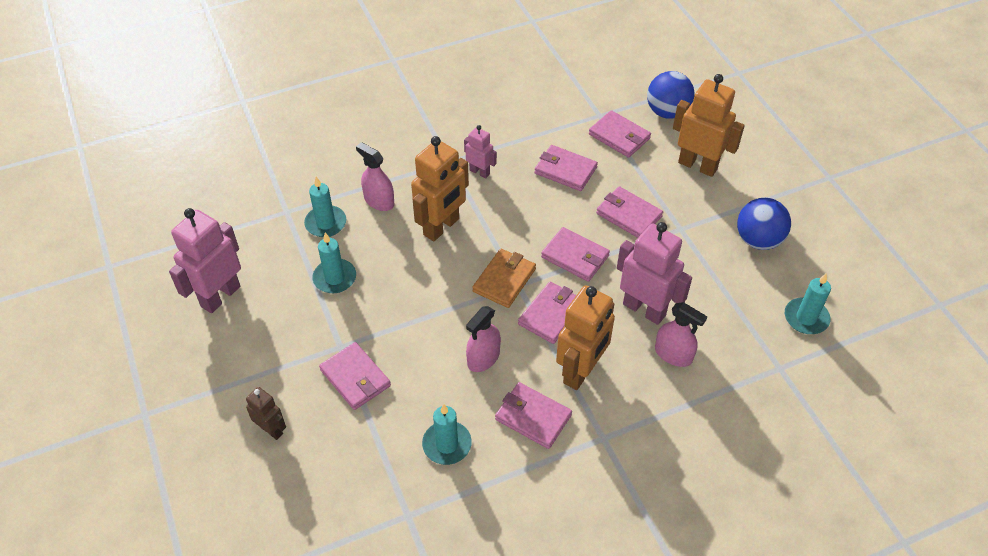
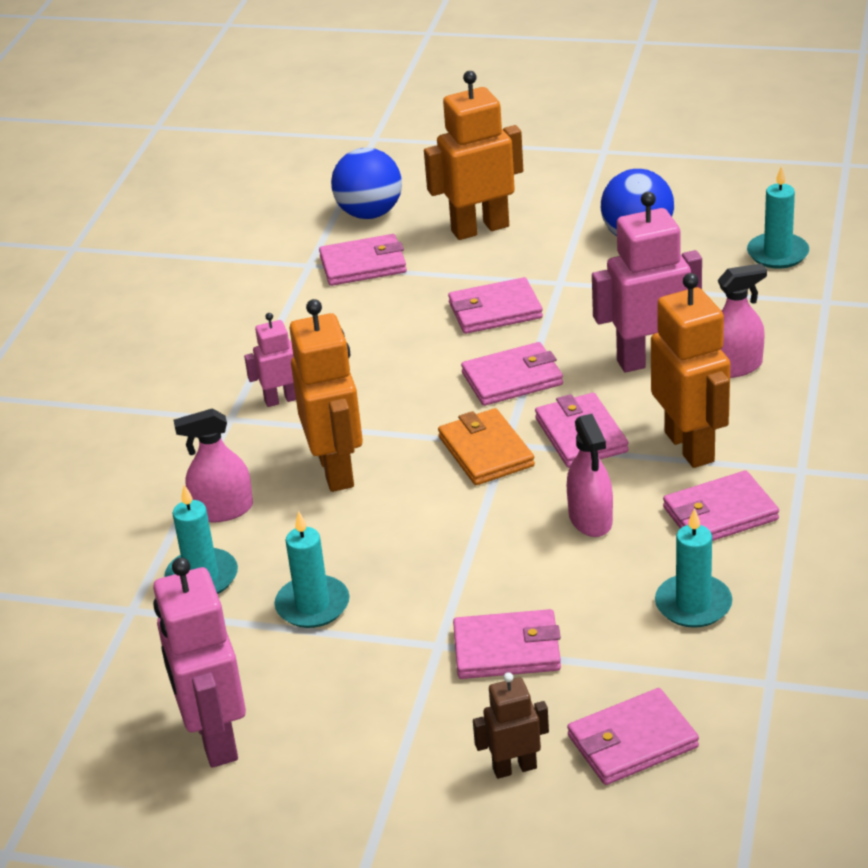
camera: 50 degrees left, 15 degrees down
(565, 170) = (366, 329): pink wallet -> pink wallet (632, 742)

